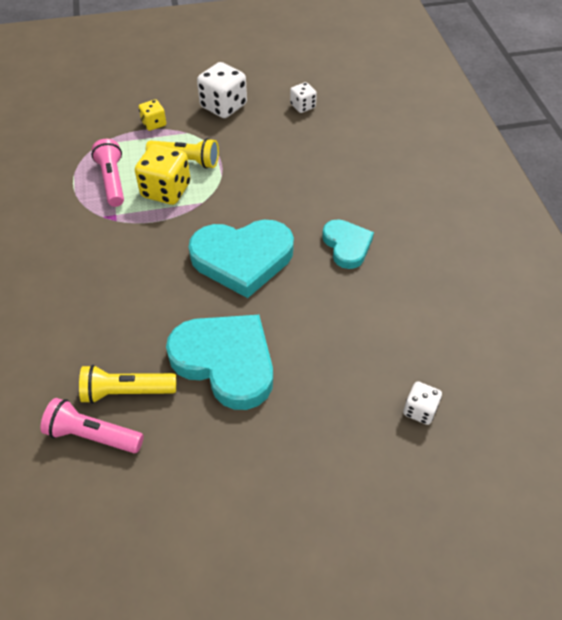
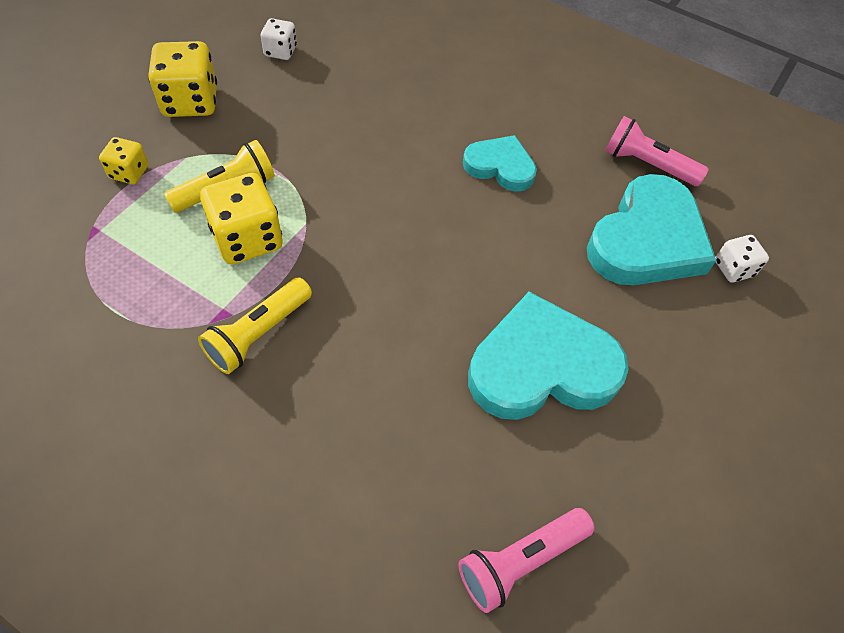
camera: 50 degrees left, 5 degrees up
(112, 181) = (166, 273): pink flashlight -> pink flashlight (647, 165)
(127, 391) = (493, 484): yellow flashlight -> yellow flashlight (259, 333)
(223, 106) = (190, 102): white dice -> yellow dice
(242, 259) = (424, 251): turquoise heart -> turquoise heart (647, 240)

